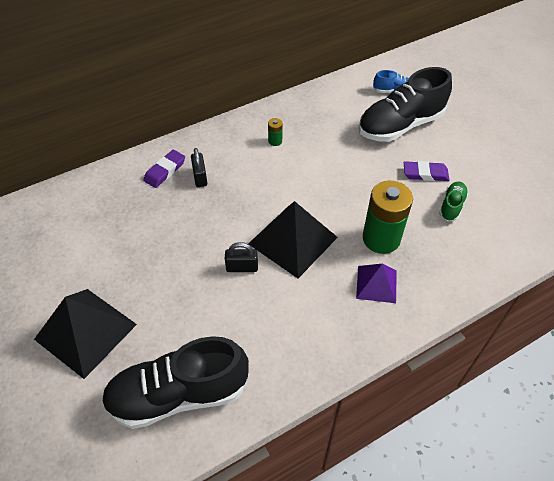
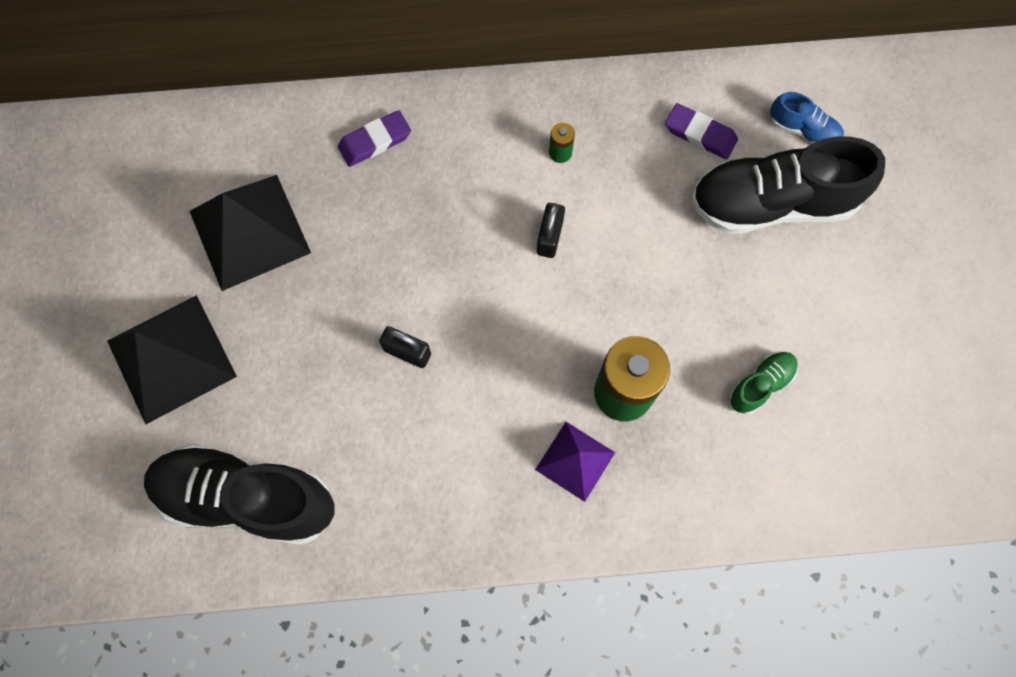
camera: 25 degrees right, 20 degrees up
(200, 177) = (419, 174): black padlock -> black padlock (549, 237)
(293, 240) = (497, 340): black pyramid -> black pyramid (249, 232)
(425, 174) = (756, 311): purple eraser -> purple eraser (700, 134)

